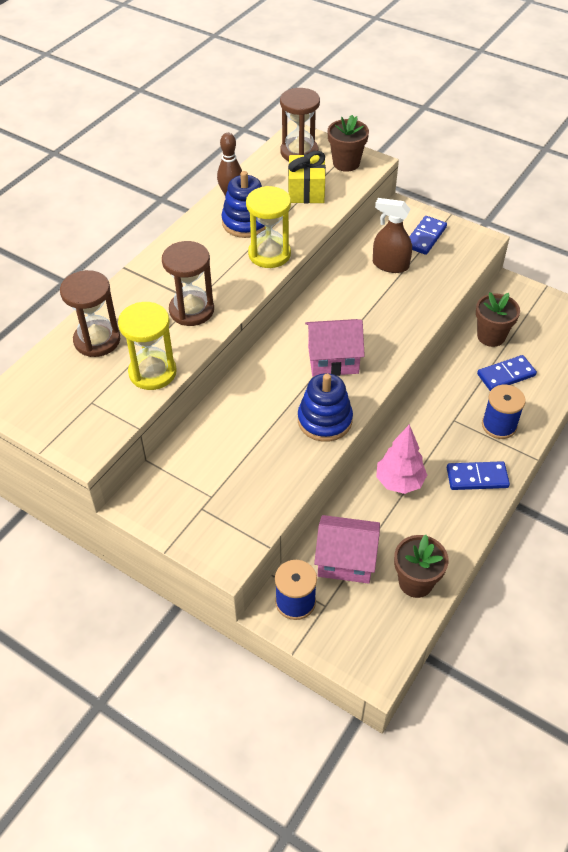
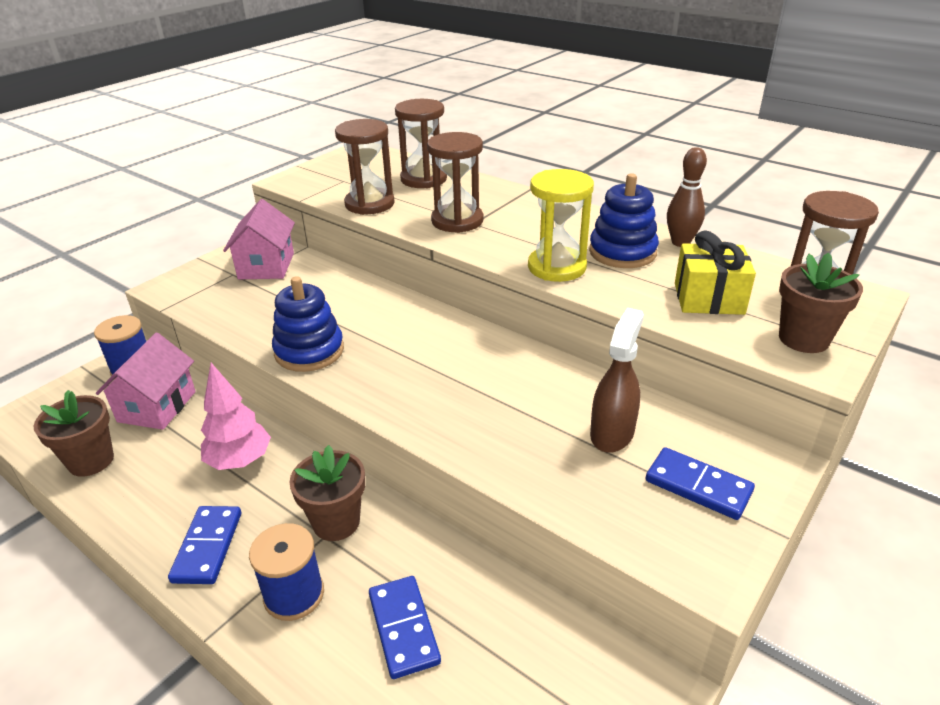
camera: 95 degrees right, 15 degrees down
(152, 372) = (369, 204): yellow hourglass -> brown hourglass
(333, 360) = (409, 363): pink house -> pink house (266, 266)
(491, 336) = (505, 622): brown flower pot -> brown flower pot (336, 522)

